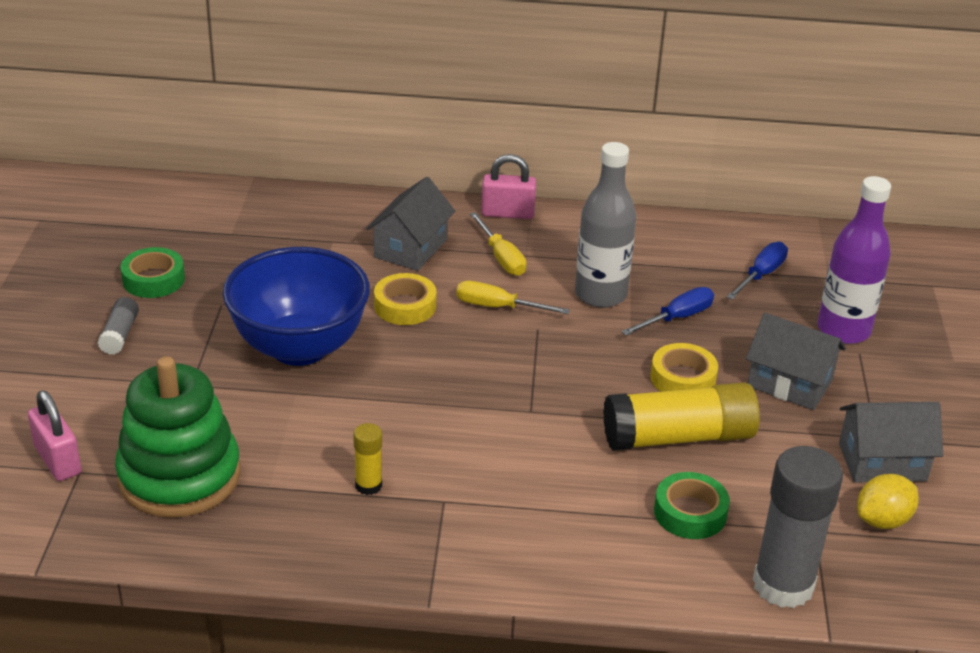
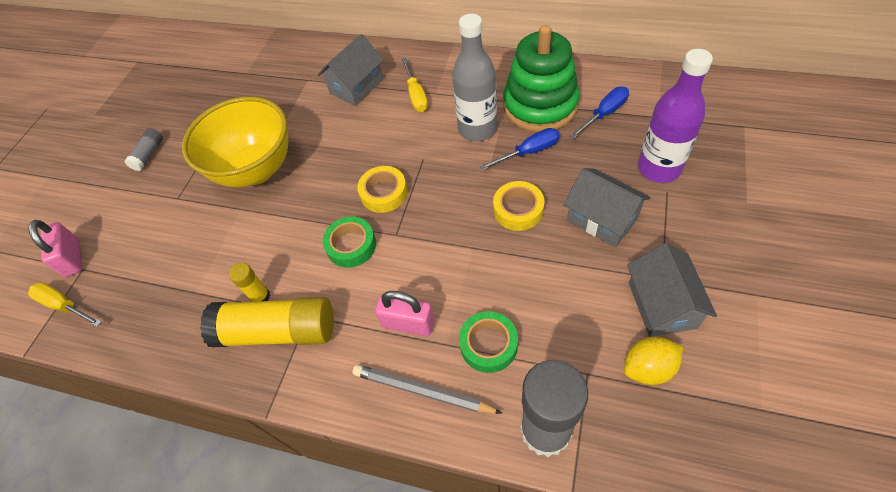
camera: 20 degrees right, 20 degrees up
(153, 279) = (185, 110): green tape -> green tape (351, 245)
(179, 476) = (141, 278): green stacking toy -> green stacking toy (540, 106)
(299, 348) = (256, 170): blue bowl -> yellow bowl
(405, 306) = (337, 136): yellow tape -> yellow tape (384, 193)
(498, 307) = (400, 138): yellow screwdriver -> yellow screwdriver (64, 306)
(507, 213) = (431, 57): pink padlock -> pink padlock (408, 323)
(623, 562) = (422, 391): none -> grey pencil
(678, 437) = (499, 267): yellow glue stick -> yellow glue stick (278, 331)
(882, 462) = (661, 305): grey house -> grey house turned 75 degrees clockwise

